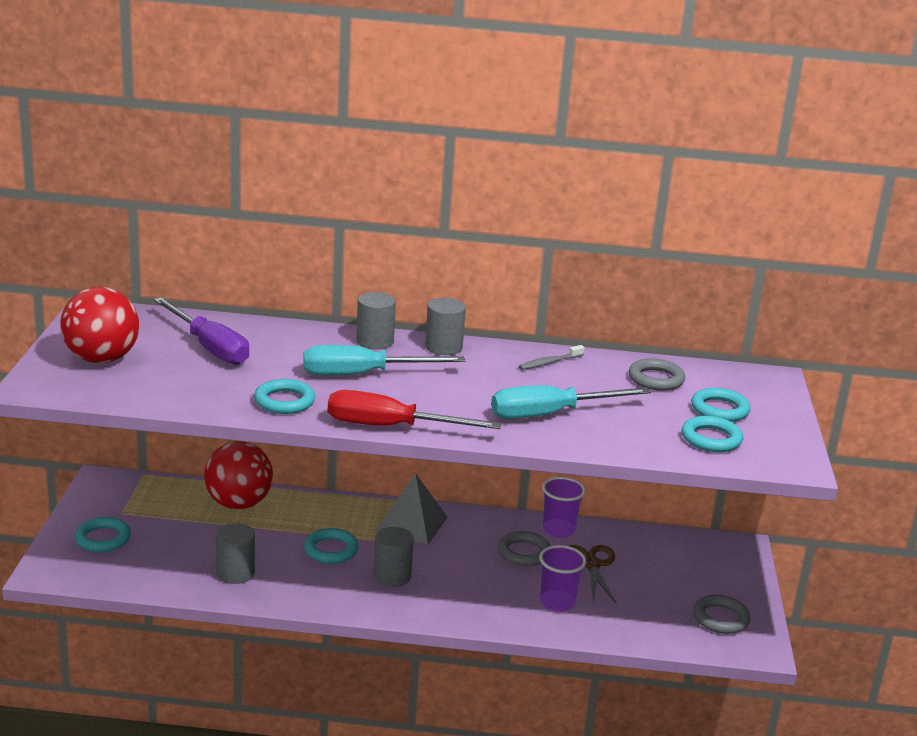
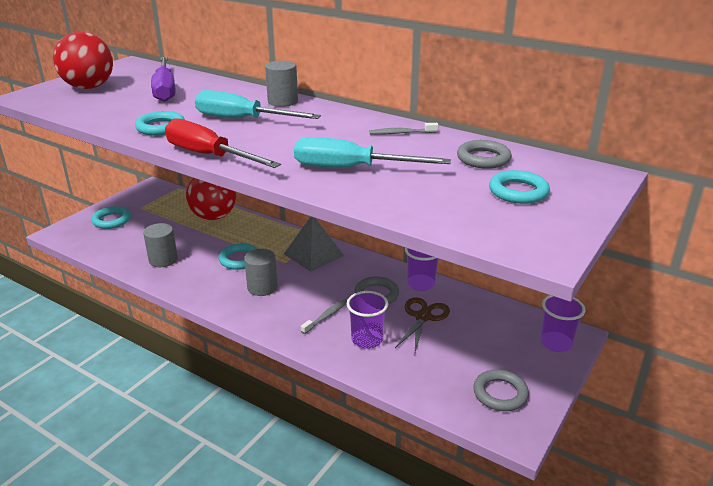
camera: 30 degrees right, 5 degrees up
(443, 347) = (329, 112): grey cylinder -> none
(493, 590) = (326, 316): none -> grey toothbrush
(711, 439) = (479, 214): turquoise ring -> none
(732, 558) = (556, 343): none -> purple cup

